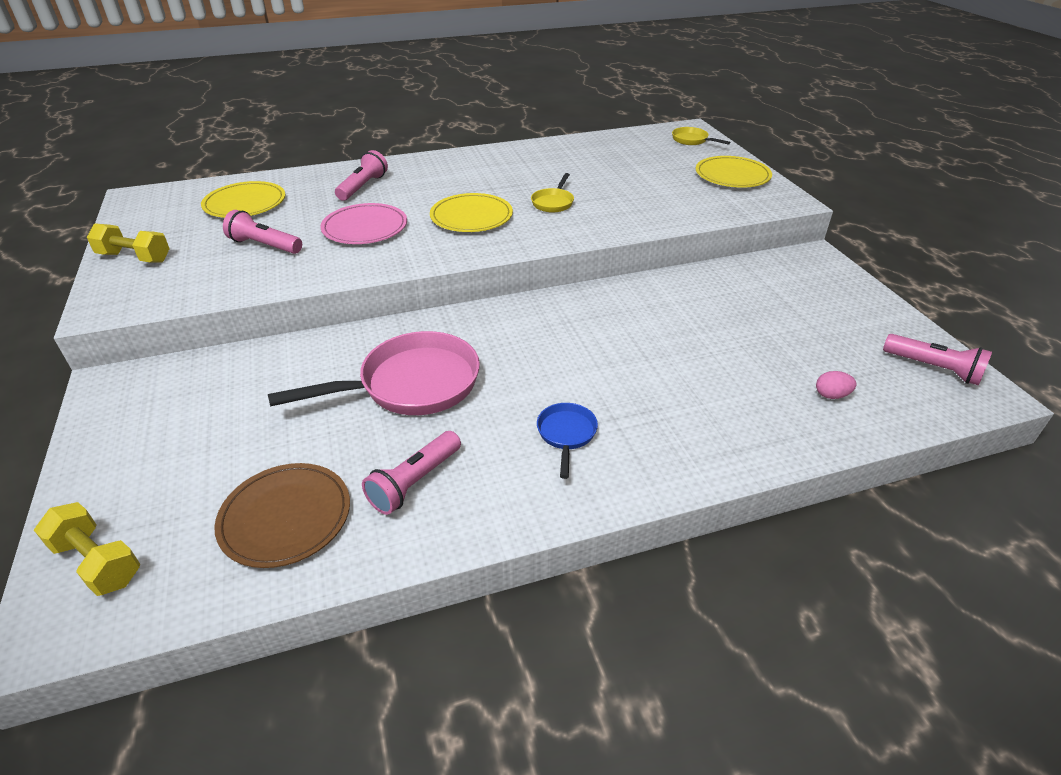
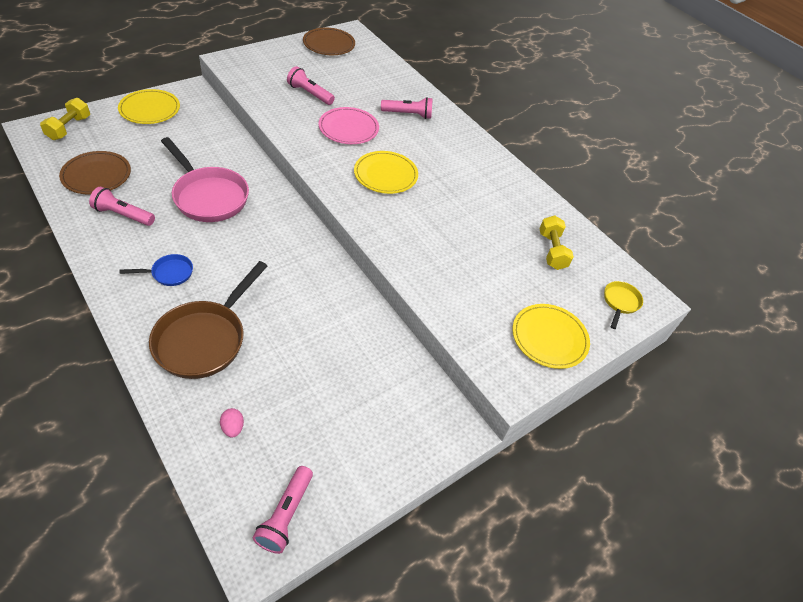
camera: 65 degrees right, 10 degrees up
(135, 257) = (281, 53): yellow dumbbell -> yellow dumbbell (552, 251)
(150, 217) = (329, 44): none -> brown plate
(245, 203) = (360, 72): yellow plate -> yellow plate (150, 109)
(265, 246) = (310, 94): pink flashlight -> pink flashlight turned 60 degrees counterclockwise
(553, 202) = (429, 216): yellow pan -> none
(695, 408) = (205, 339): none -> brown pan

